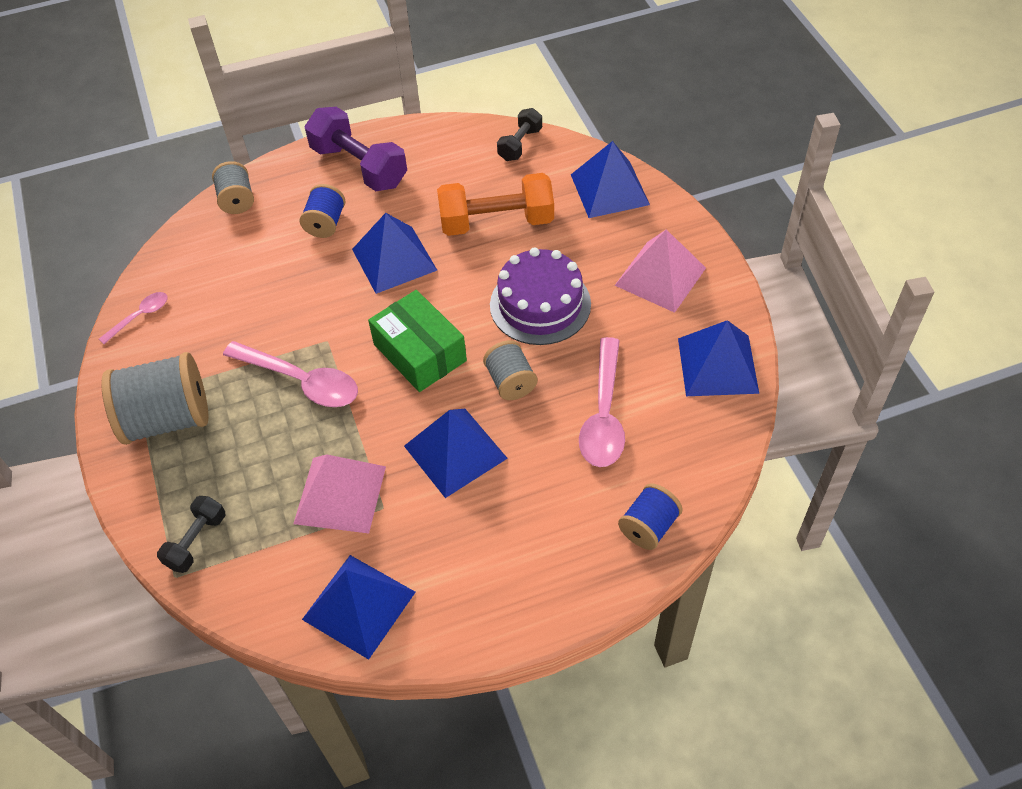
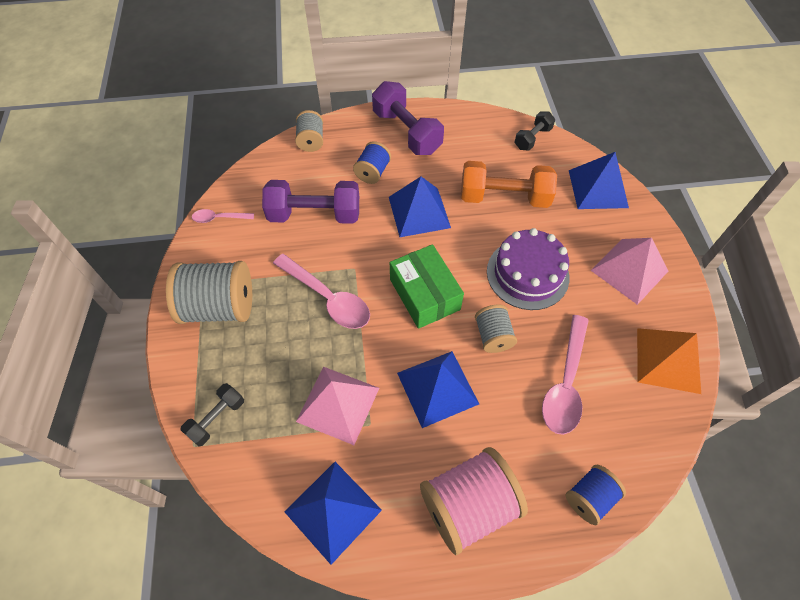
camera: 10 degrees right, 5 degrees up
(140, 316) = (219, 218): pink spoon -> pink spoon turned 150 degrees counterclockwise
(262, 288) = (315, 215): none -> purple dumbbell
(513, 565) = (468, 505): none -> pink spool
(718, 365) = (668, 360): blue pyramid -> orange pyramid

